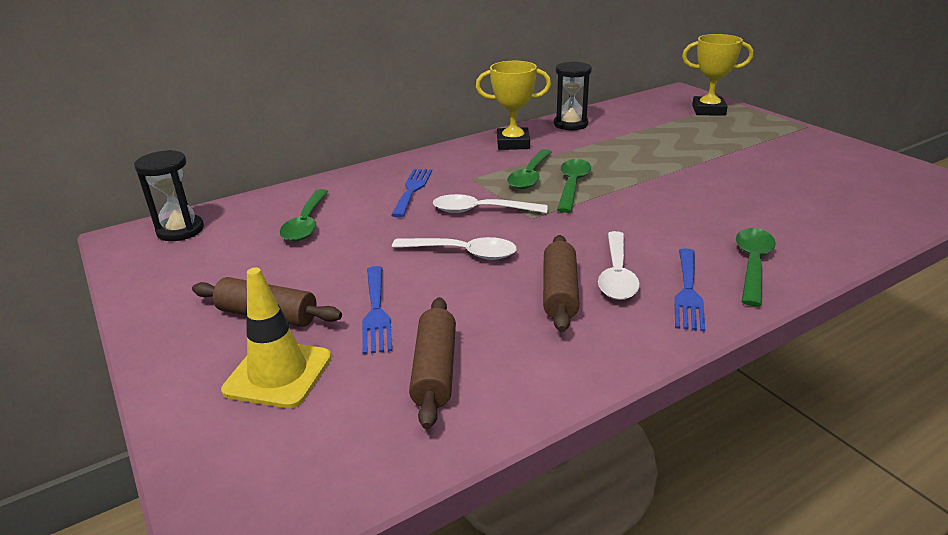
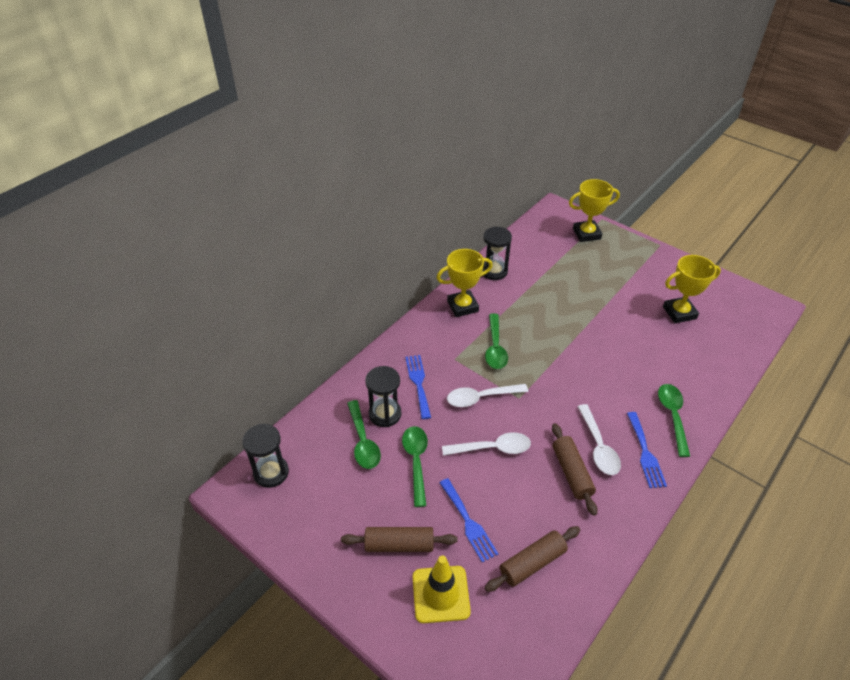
camera: 20 degrees left, 15 degrees up
(351, 207) = (385, 414): none -> black hourglass
(435, 370) = (532, 563): brown rolling pin -> brown rolling pin turned 75 degrees clockwise
(572, 185) = (529, 353): green spoon -> green spoon (416, 462)
(810, 178) = (679, 313): none -> yellow trophy

